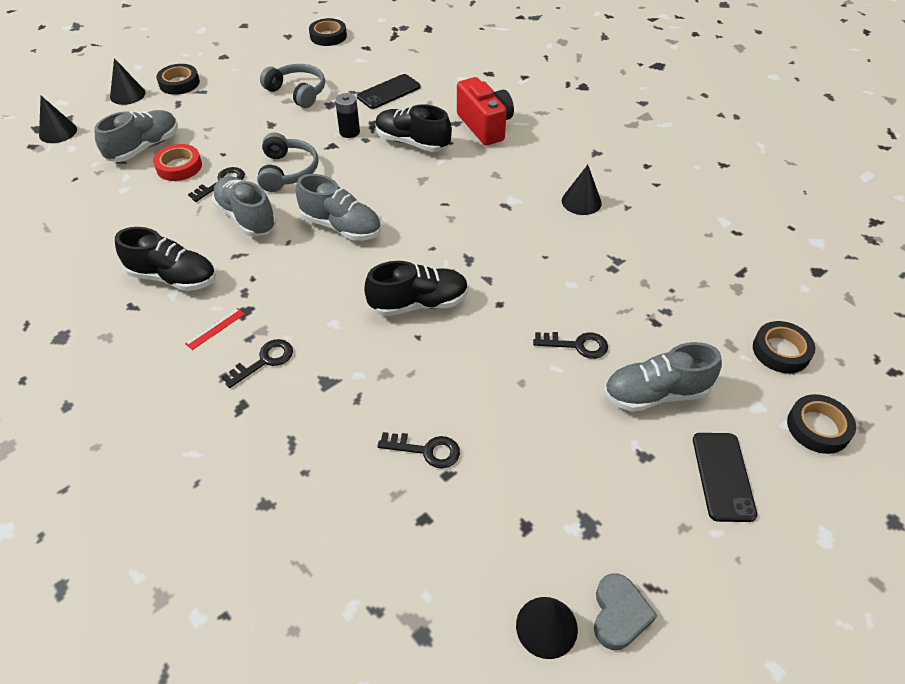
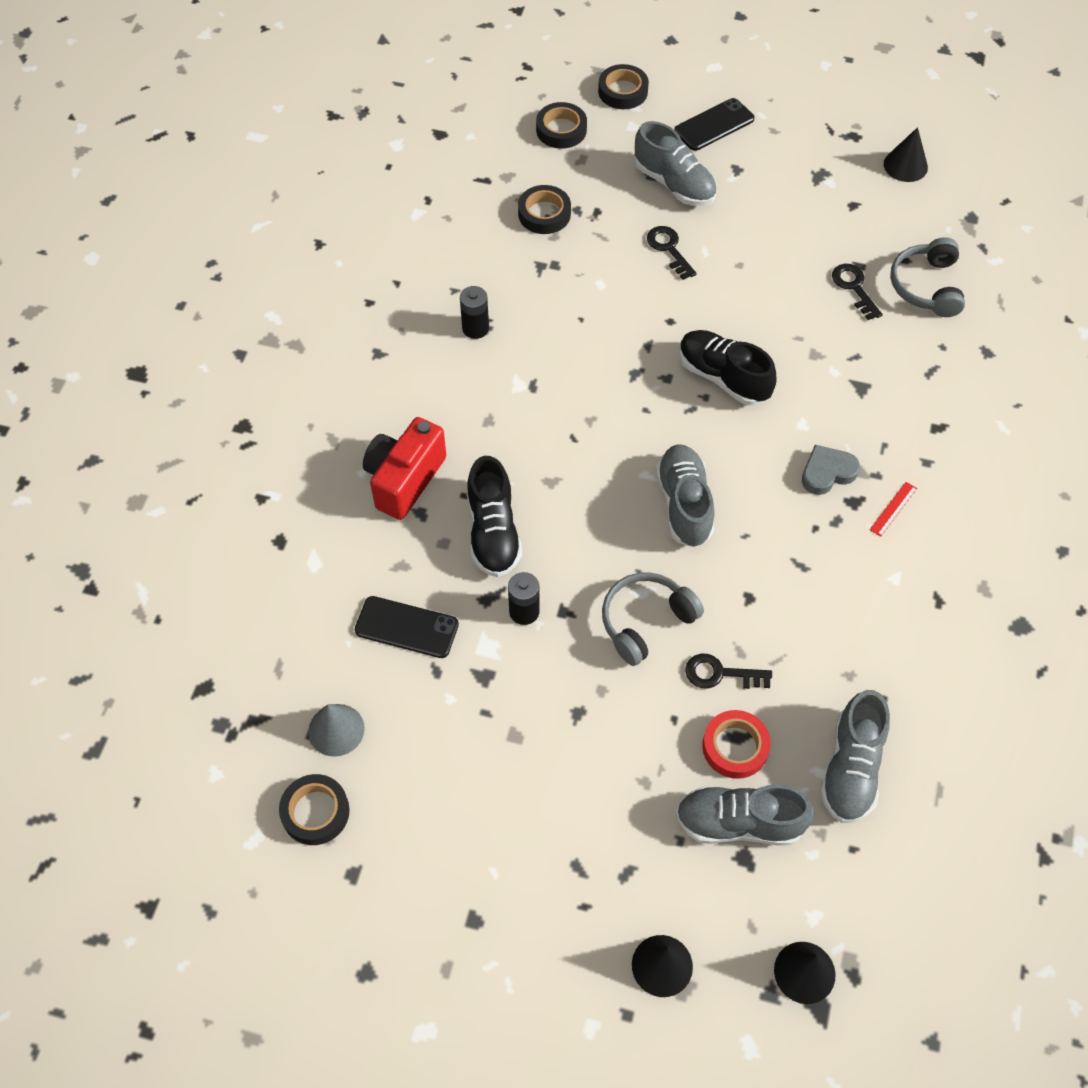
camera: 125 degrees left, 10 degrees up
(173, 278) = (877, 596): black shoe -> none
(179, 83) = (583, 918): black tape -> black tape (544, 214)
(215, 329) = (893, 509): red ruler -> red ruler turned 60 degrees counterclockwise
(246, 218) = (748, 601): grey shoe -> grey shoe (851, 768)
(264, 361) = (886, 445): black key -> none
(297, 92) = (487, 737): grey headphones -> grey headphones (926, 286)
(360, 54) = (336, 730): none -> grey cone
(581, 201) = (475, 328): black cone -> black battery
(619, 614) = (863, 138): grey heart -> grey heart (827, 472)

